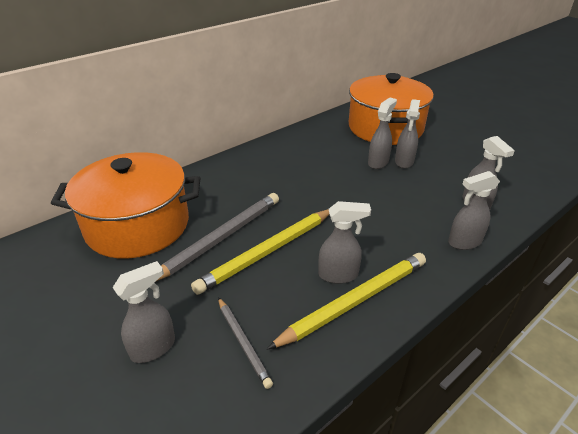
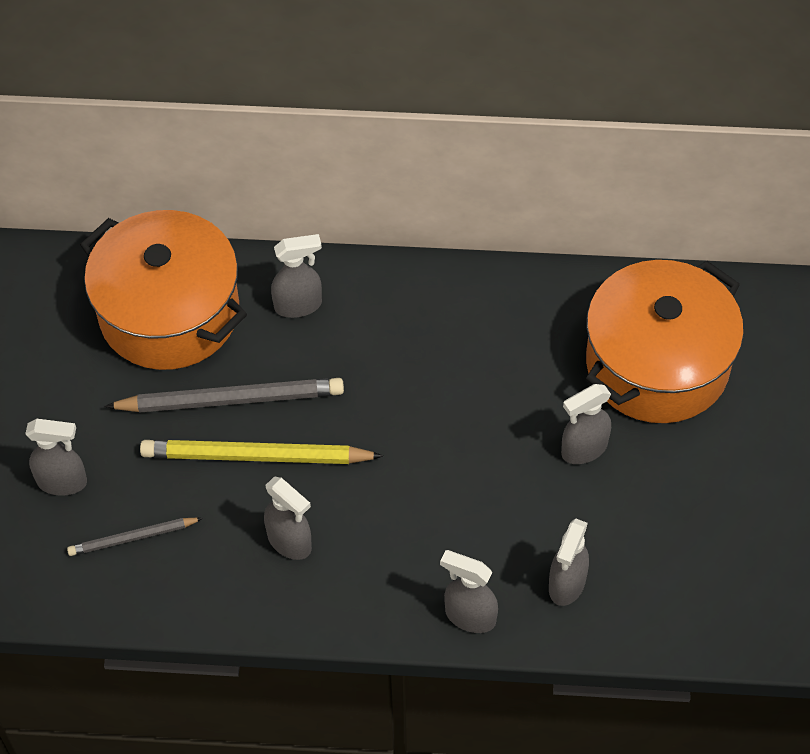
camera: 45 degrees right, 20 degrees up
(243, 342) = (133, 538): grey pencil -> grey pencil turned 60 degrees clockwise
(355, 301) = (269, 582): yellow pencil -> none
(378, 162) = (548, 423): grey spray bottle -> grey spray bottle (299, 305)

